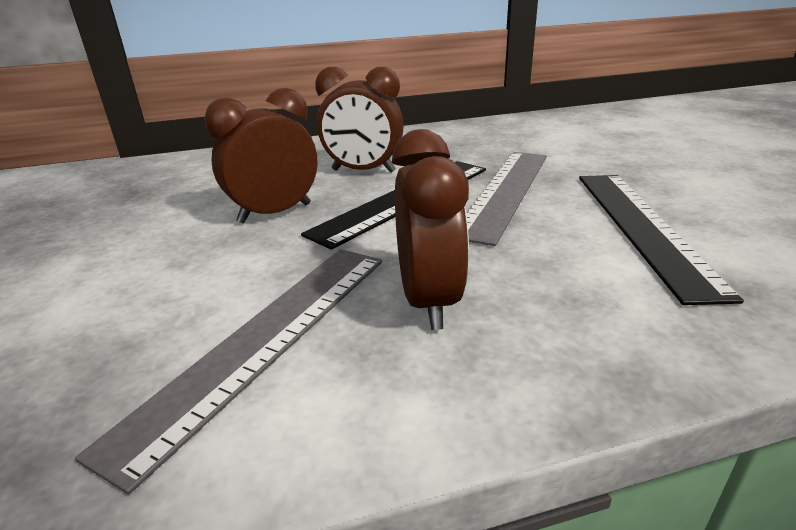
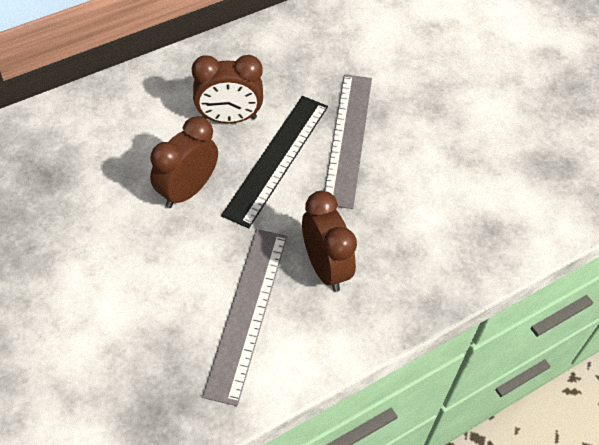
camera: 20 degrees left, 25 degrees up
(642, 227) = (441, 174): black ruler -> none

